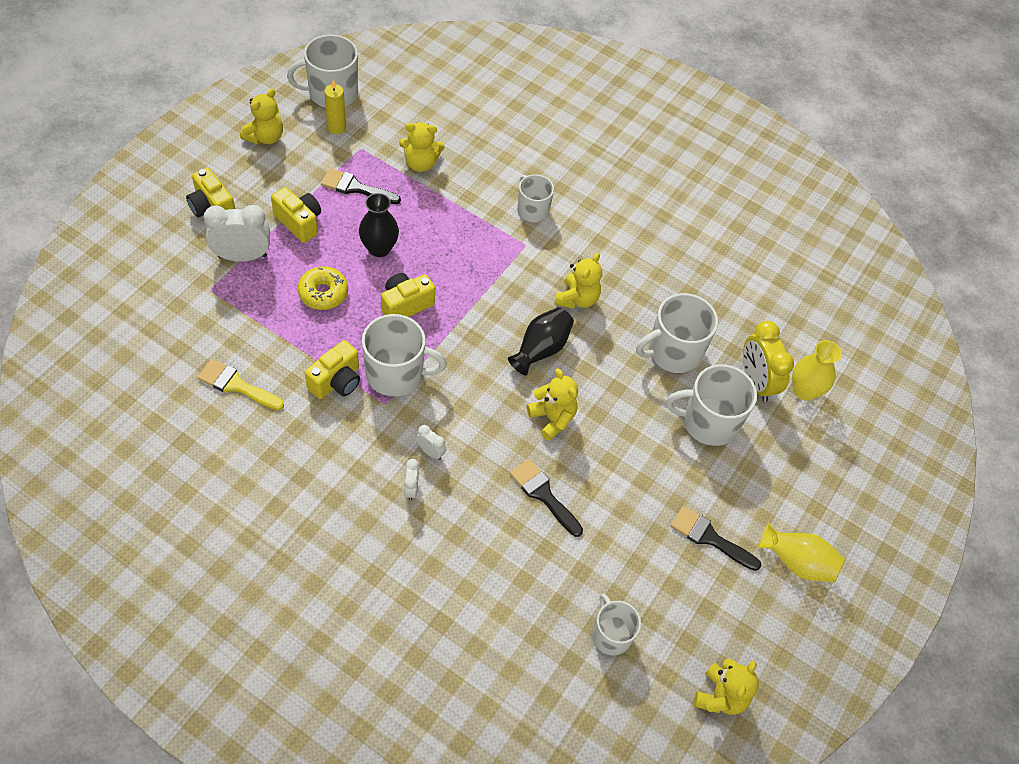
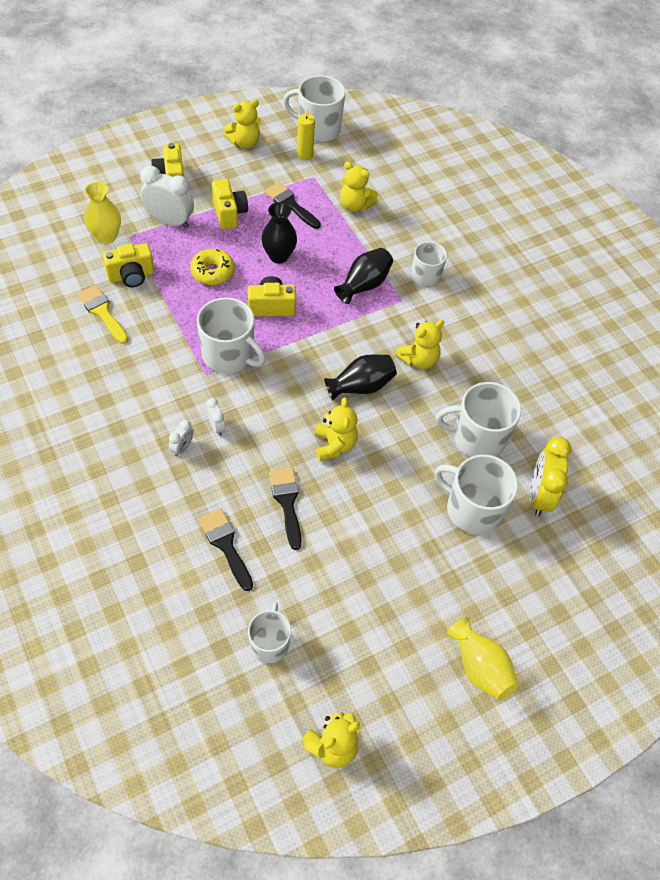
camera: 30 degrees right, 0 degrees up
(336, 381) = (179, 341): yellow camera -> yellow camera (131, 275)
(481, 244) = (364, 285): none -> black vase
(710, 538) = (410, 606): black brush -> black brush (226, 545)
(804, 390) = (582, 523): yellow vase -> yellow vase (106, 237)

